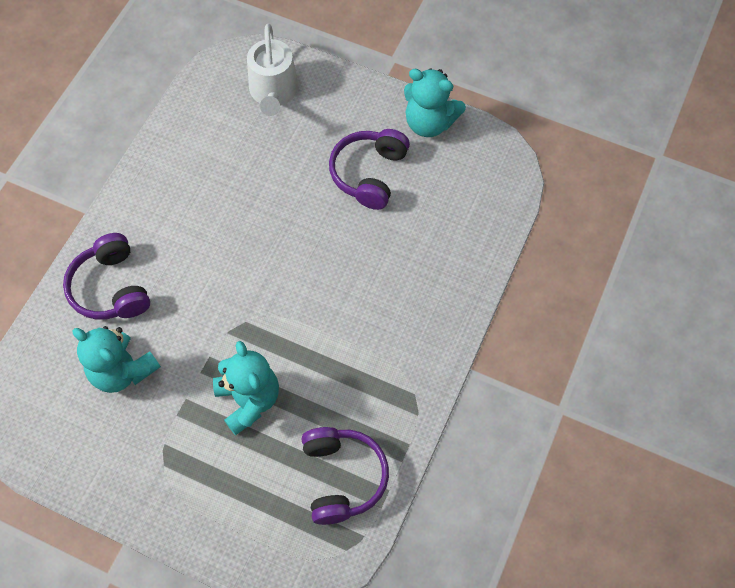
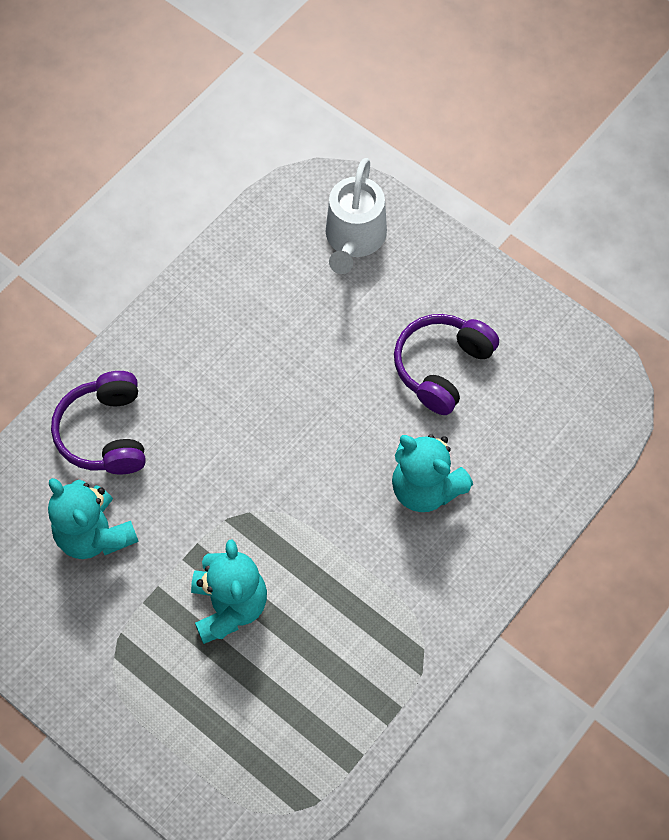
camera: 15 degrees right, 0 degrees up
(342, 477) = (313, 725): purple headphones -> none
(429, 123) = (532, 320): turquoise teddy bear -> turquoise teddy bear (425, 488)

